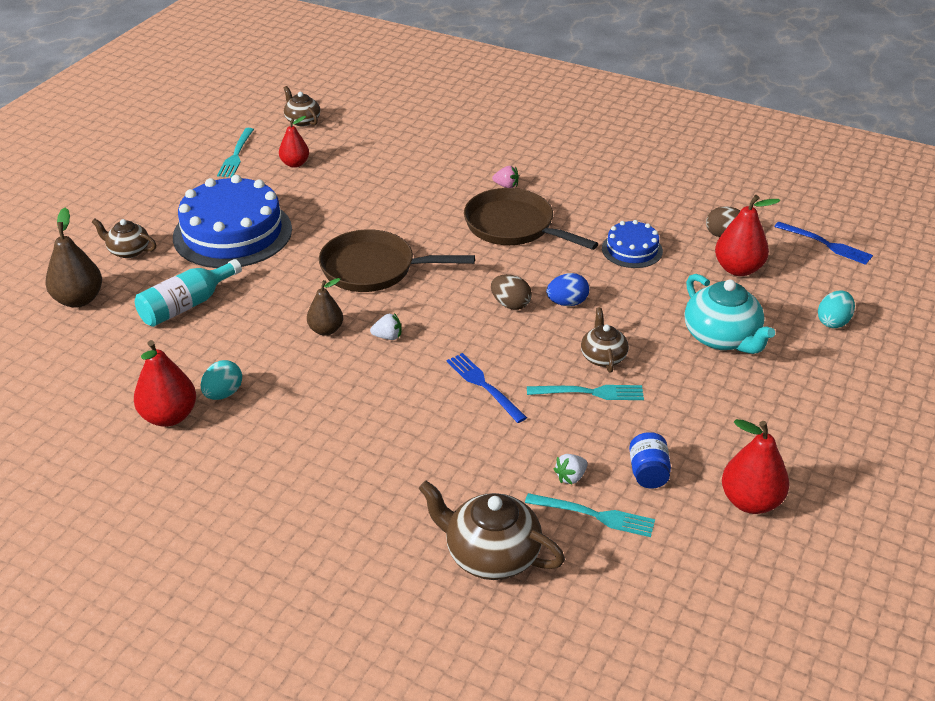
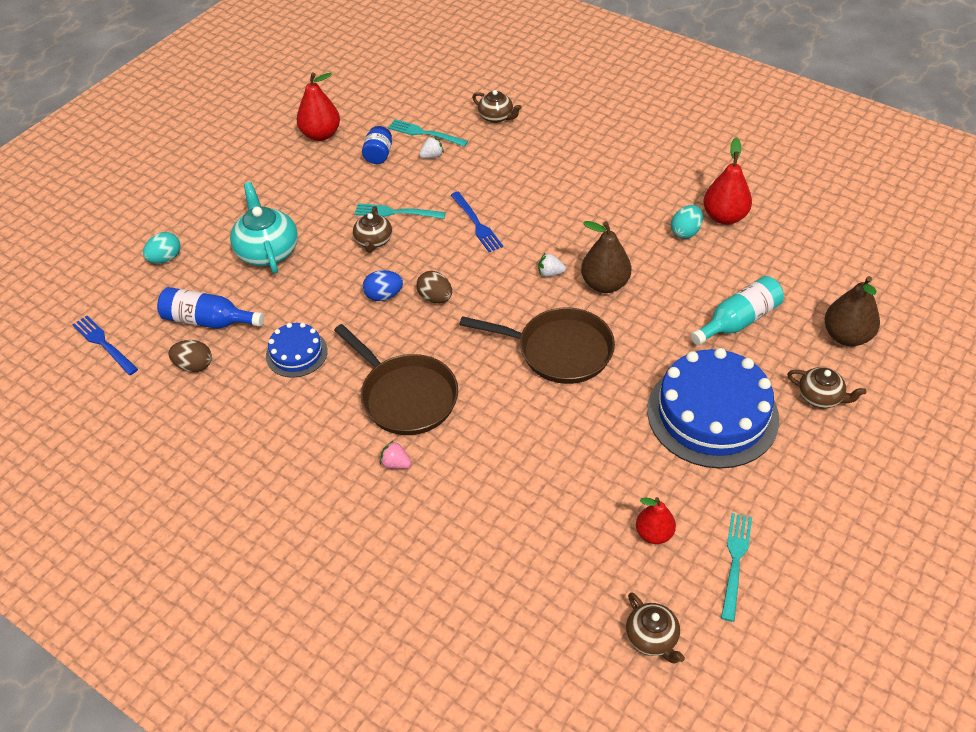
camera: 170 degrees left, 10 degrees up
(326, 330) = (605, 284): brown pear -> brown pear, size x1.53
(490, 555) = (496, 117): brown teapot -> brown teapot, size x0.60
(738, 269) = (208, 321): red pear -> blue bottle

